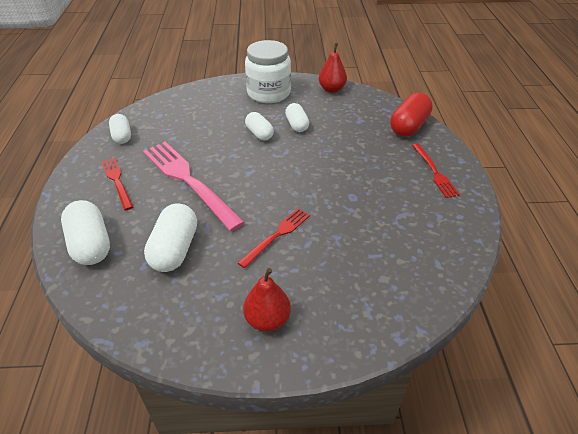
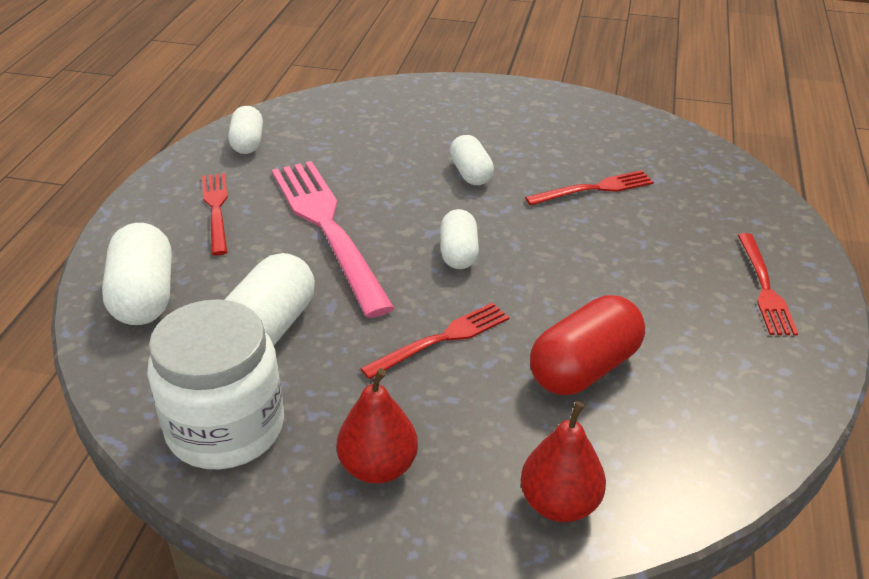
camera: 15 degrees right, 5 degrees down
(268, 93) = (510, 111): white jar -> white jar (225, 427)
(296, 125) = (540, 169): white capsule -> white capsule (458, 253)
(329, 131) = (594, 189): none -> red fork
(332, 89) = (624, 120): red pear -> red pear (559, 503)
(409, 126) = (744, 203): red capsule -> red capsule (584, 368)

